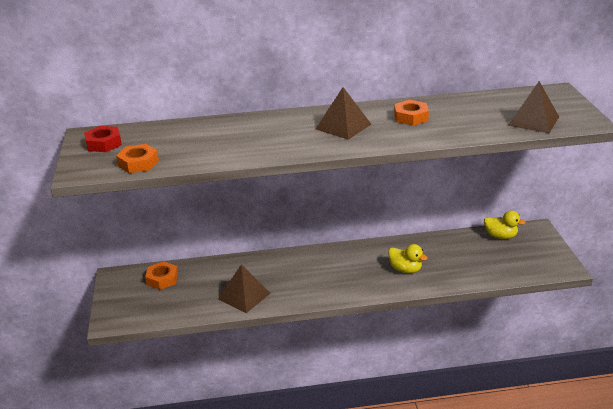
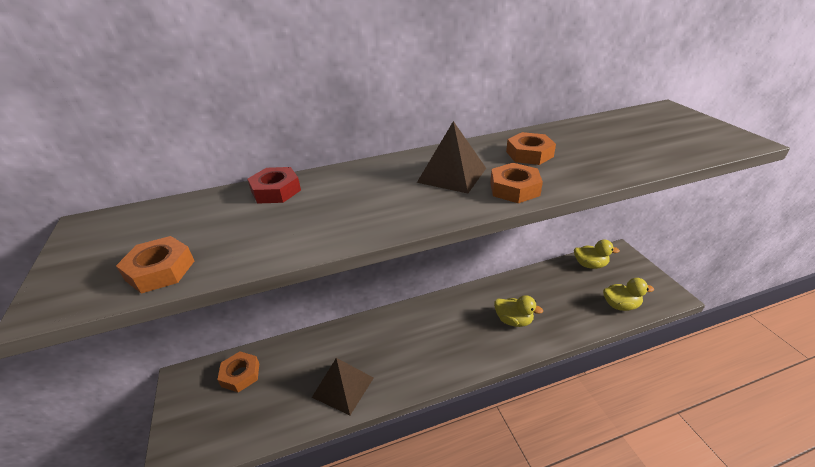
camera: 10 degrees left, 5 degrees up
(103, 143) = (110, 238): red nut -> red nut (276, 191)
(383, 139) = (514, 189): none -> orange nut
(510, 269) = (620, 305): none -> yellow duck
(533, 121) = (677, 145): brown pyramid -> none

